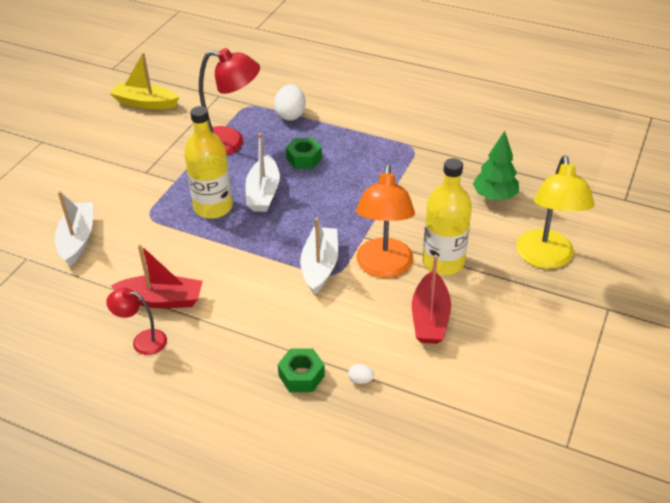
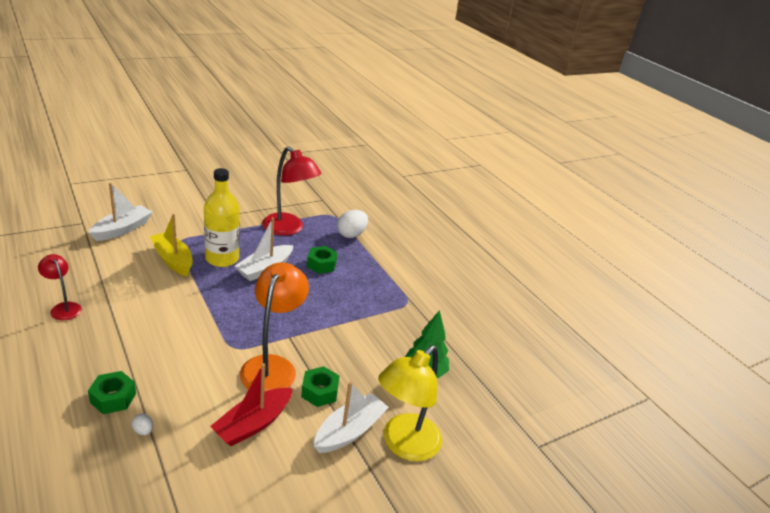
camera: 30 degrees right, 10 degrees down
(145, 103) = (272, 181): yellow boat -> yellow boat (173, 260)
(161, 300) = (111, 291): red boat -> none
(320, 266) = (232, 336): white boat -> white boat (349, 431)
(383, 267) = (272, 366): orange lamp -> orange lamp turned 150 degrees clockwise
(443, 262) = (319, 392): yellow bottle -> green nut

